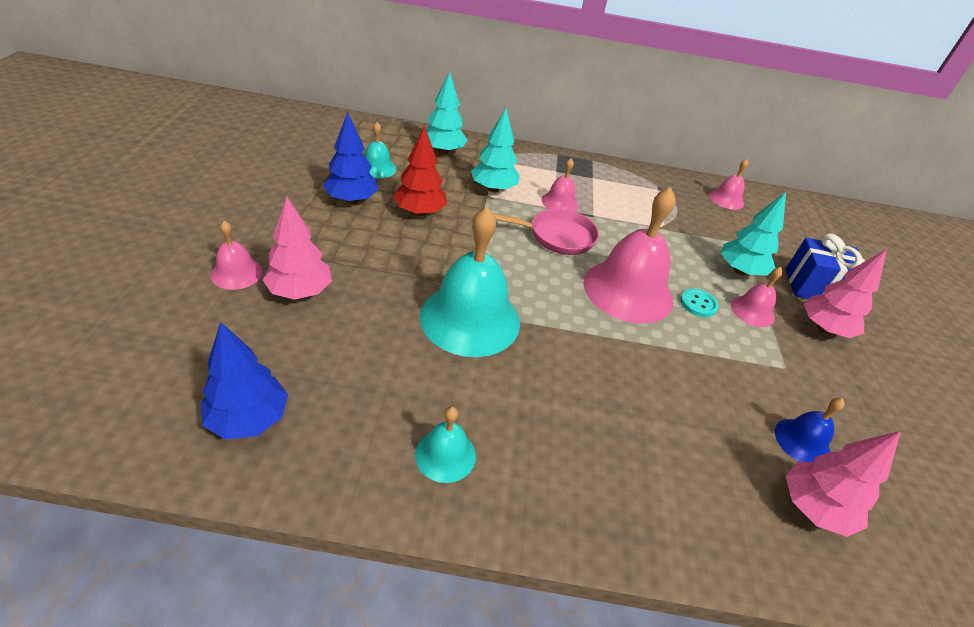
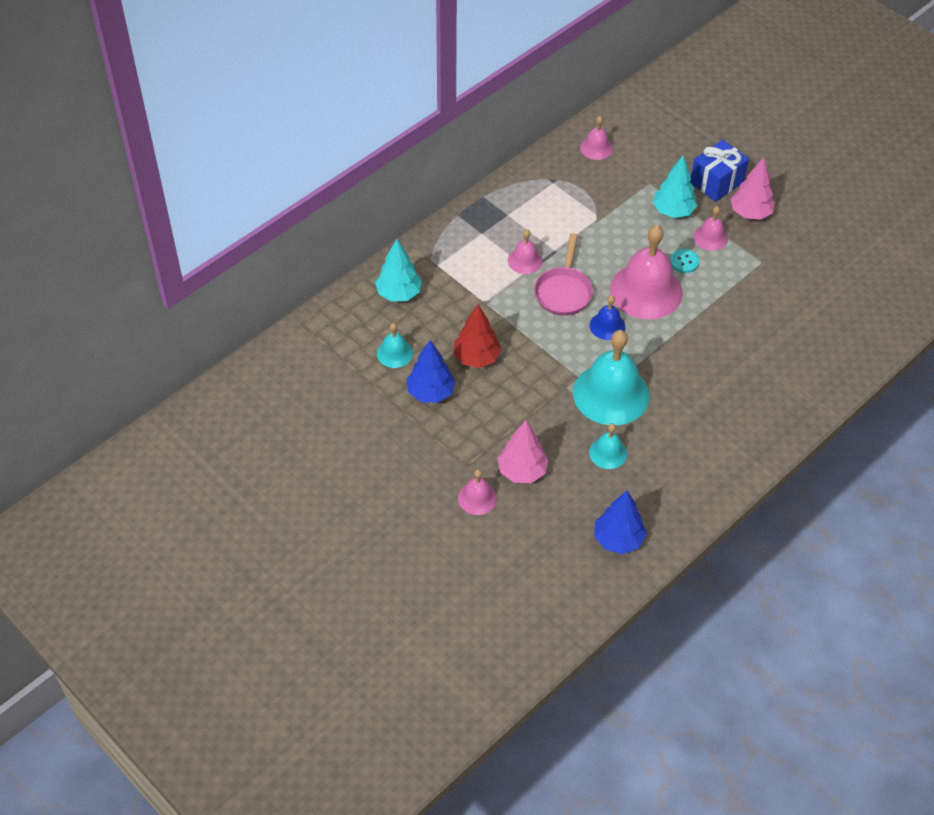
camera: 45 degrees left, 10 degrees up
(445, 455) = (703, 464): turquoise bell -> turquoise bell (608, 453)
(493, 189) = (477, 292): turquoise tree -> none
(556, 236) = (563, 291): pink pan -> pink pan turned 150 degrees clockwise
(802, 441) = (808, 301): blue bell -> blue bell (607, 326)
(813, 508) = (842, 331): pink tree -> none

